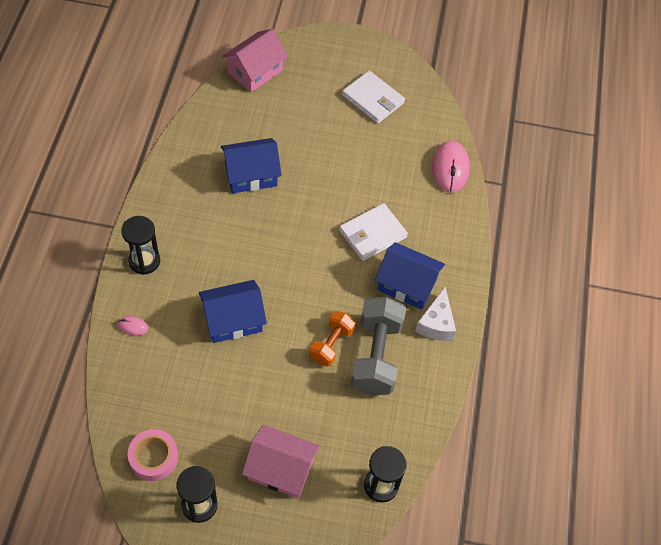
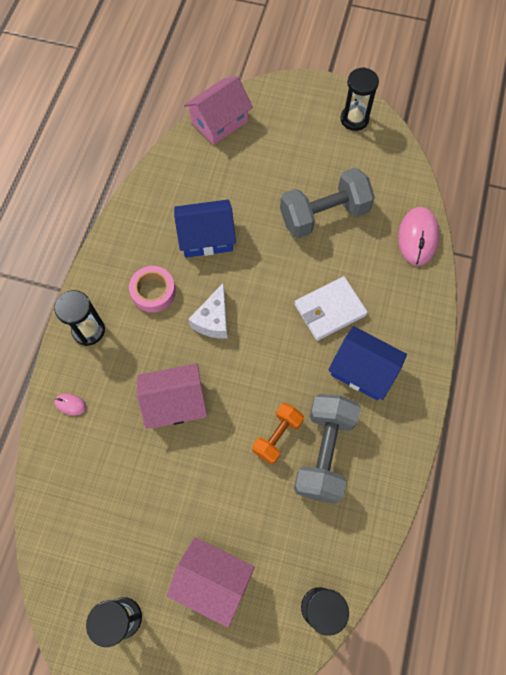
camera: 10 degrees right, 10 degrees up
(153, 457) = (79, 558): pink tape -> pink tape (153, 292)
(233, 320) = (175, 402): blue house -> pink house
(361, 151) = (324, 215): none -> grey dumbbell
(373, 99) = (340, 156): white wallet -> none
(384, 66) = (354, 119): none -> black hourglass
(436, 323) = (392, 417): white cheese -> white cheese (213, 319)

